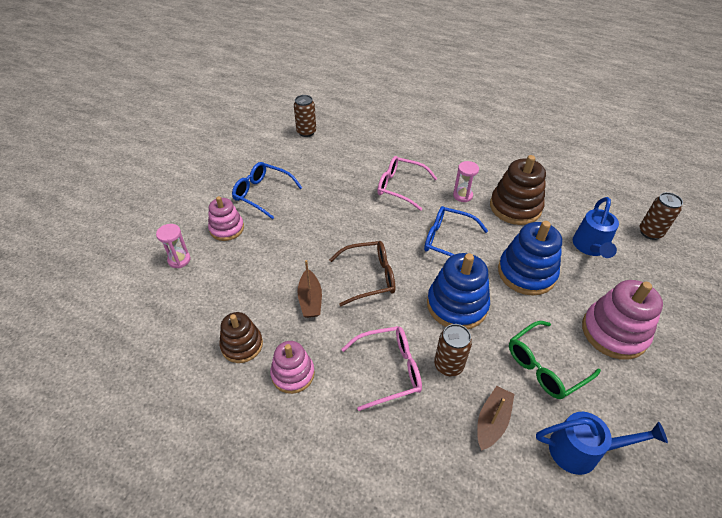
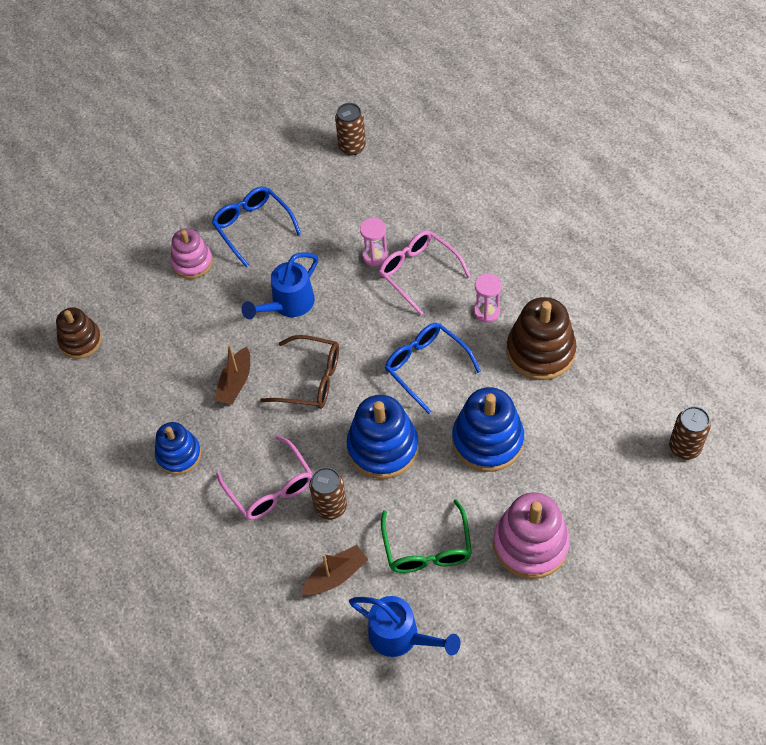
camera: 30 degrees right, 10 degrees up
(179, 260) = (128, 285): pink hourglass -> pink hourglass (375, 256)
(242, 345) = (146, 406): brown stacking toy -> brown stacking toy (80, 341)
(293, 374) = (179, 455): pink stacking toy -> blue stacking toy
(389, 370) = (270, 488): pink glasses -> pink glasses turned 45 degrees clockwise
(545, 366) = (427, 548): green glasses -> green glasses turned 90 degrees counterclockwise
(590, 247) = (590, 438): blue watering can -> blue watering can (288, 304)

